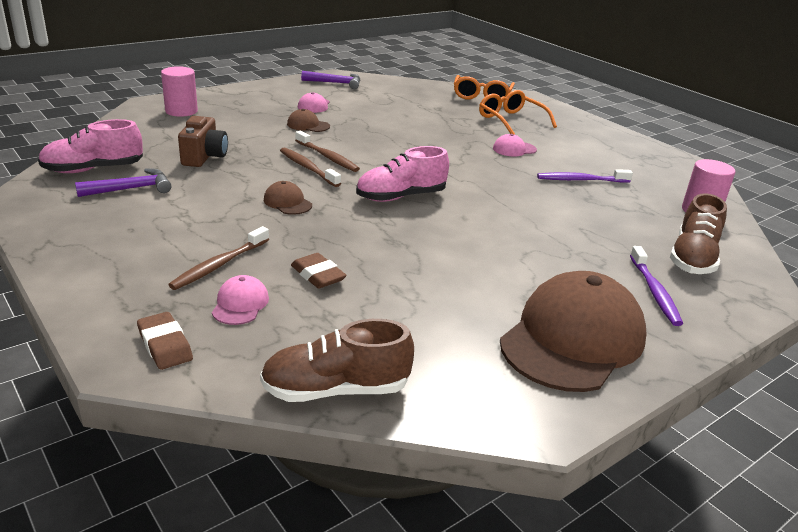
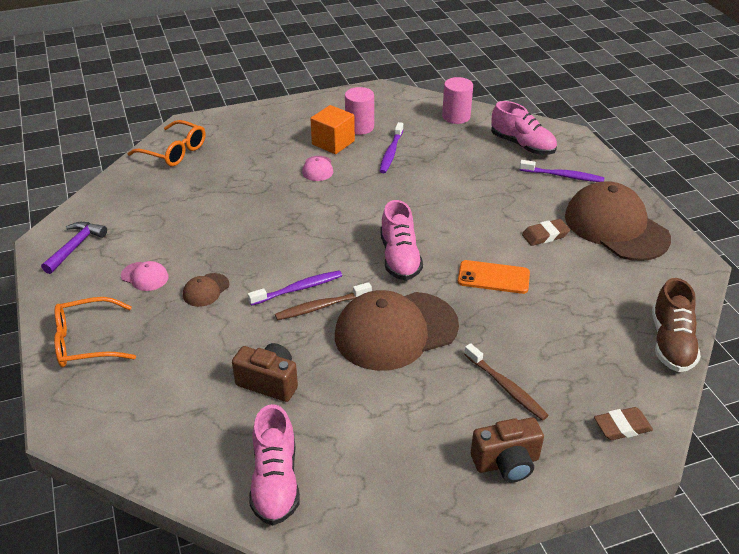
camera: 70 degrees left, 10 degrees up
(108, 269) = (506, 463): none -> brown camera
(131, 189) = (337, 446): purple hammer -> none
(181, 111) = (111, 395): pink cylinder -> pink cylinder (359, 127)
(240, 304) = (568, 379): pink cap -> none
(287, 202) = (395, 331): brown cap -> brown cap, size x2.40
(318, 275) = (528, 330): brown eraser -> brown eraser (545, 235)
(327, 157) = (298, 289): brown toothbrush -> purple toothbrush
(400, 249) = (493, 277): none -> orange phone
(511, 120) = (248, 151): orange glasses -> orange glasses (86, 342)
(566, 152) = (333, 143): none -> orange cube
(692, 258) = (522, 145): brown shoe -> pink shoe

